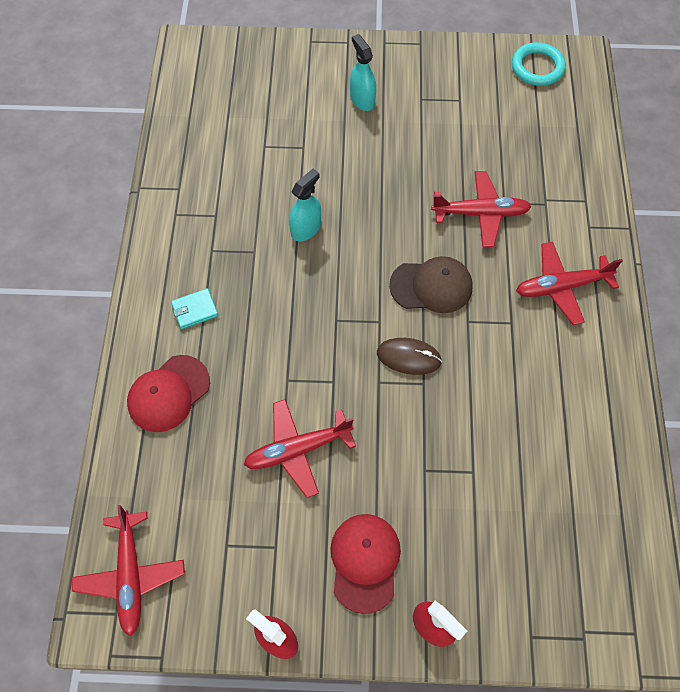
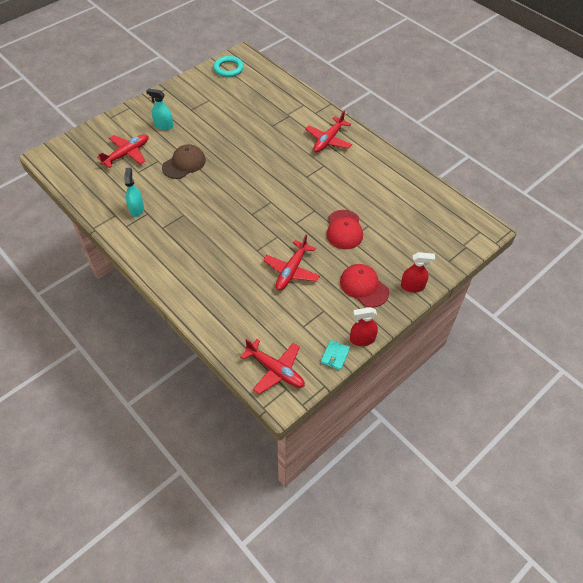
camera: 45 degrees left, 10 degrees down
(168, 393) = (209, 294): red cap -> red cap (344, 230)
(195, 310) = (182, 255): turquoise wallet -> turquoise wallet (335, 356)
(306, 229) = (197, 190): turquoise spray bottle -> turquoise spray bottle (136, 209)
(408, 357) = (298, 205): brown mouse -> none
(431, 286) = (277, 174): brown cap -> brown cap (184, 164)
(480, 213) = (267, 135): red plane -> red plane (127, 154)

